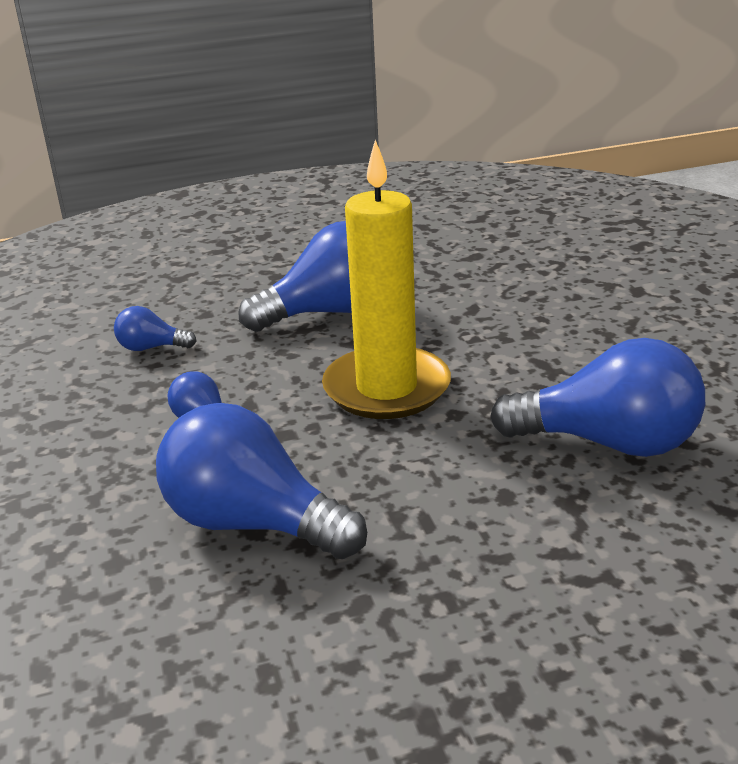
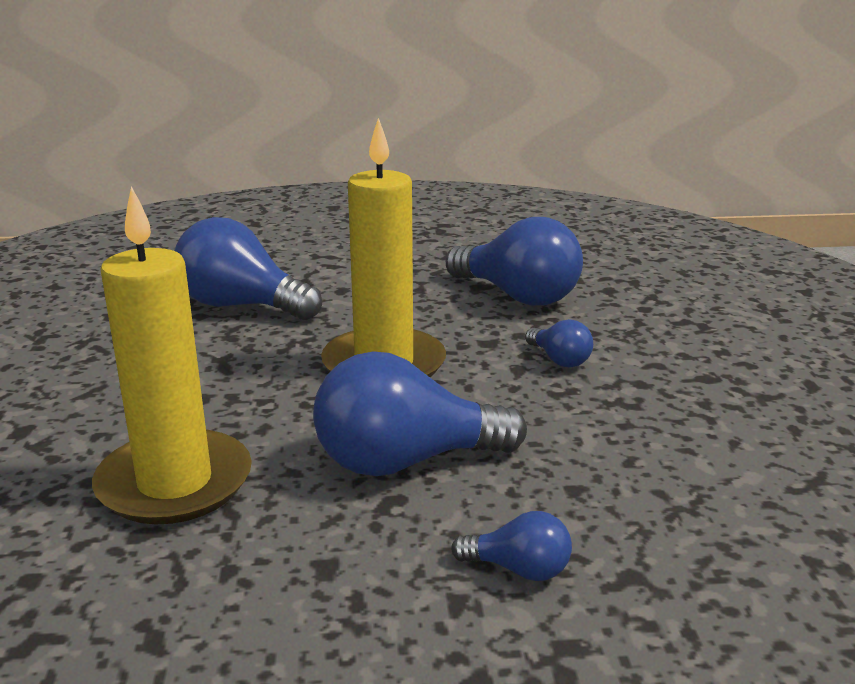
camera: 170 degrees left, 5 degrees down
(151, 348) = (636, 446): blue light bulb -> blue light bulb (519, 569)
(483, 278) = (175, 483): none -> yellow candle

